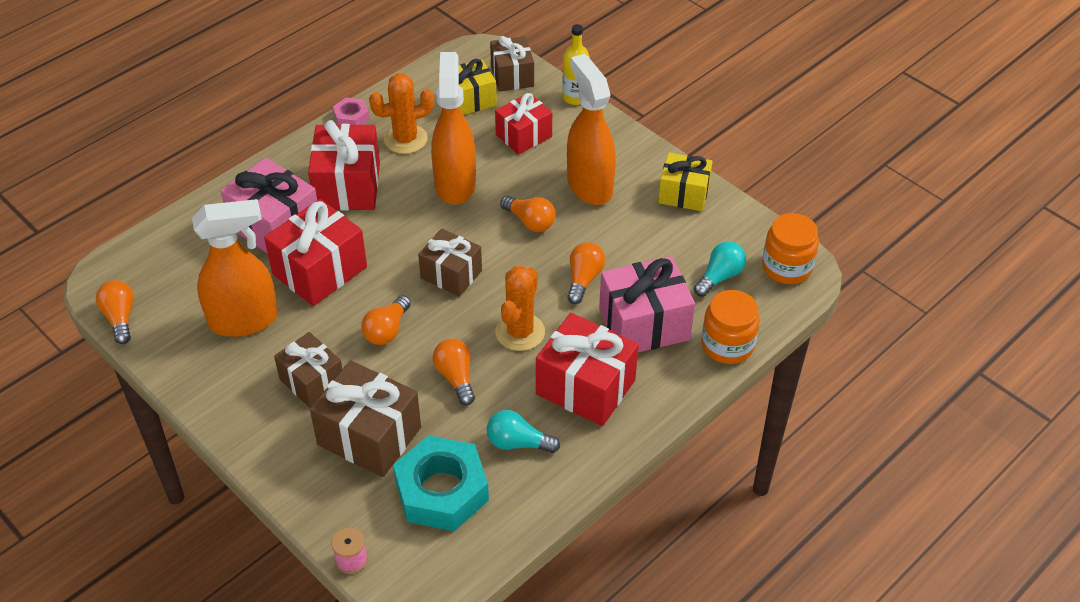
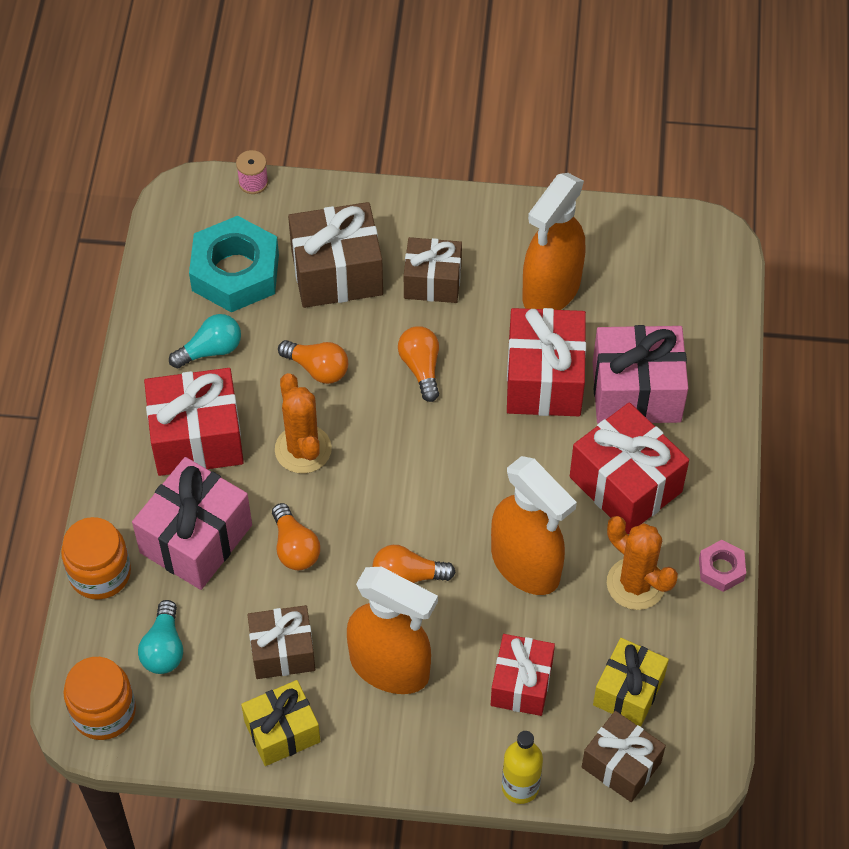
camera: 140 degrees right, 10 degrees up
(120, 318) = (653, 220): orange light bulb -> none
(405, 139) = (635, 584): orange cactus -> orange cactus turned 75 degrees counterclockwise
(451, 274) = (423, 462): brown gift -> brown gift (282, 652)

